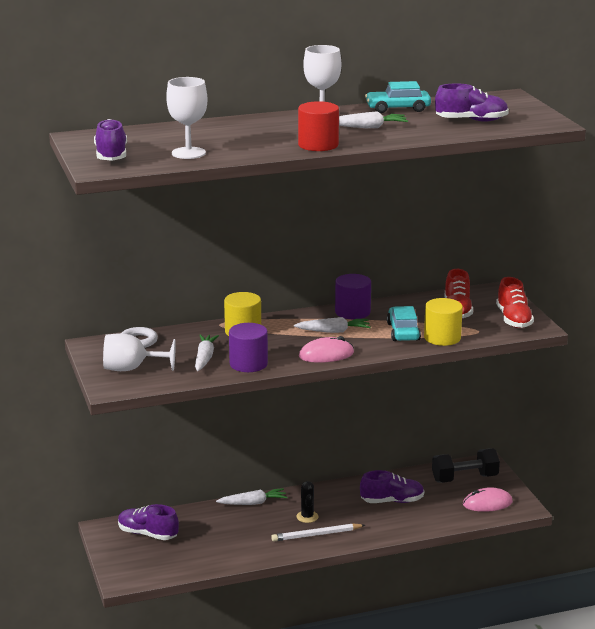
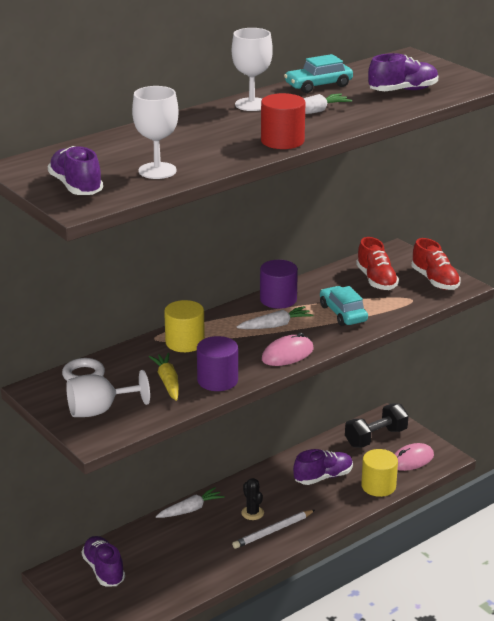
camera: 20 degrees left, 5 degrees up
(148, 534) = (104, 570): purple shoe -> purple shoe turned 60 degrees clockwise
(204, 358) = (167, 382): white carrot -> yellow carrot
(442, 338) = (384, 313): yellow cylinder -> yellow cylinder (378, 486)

